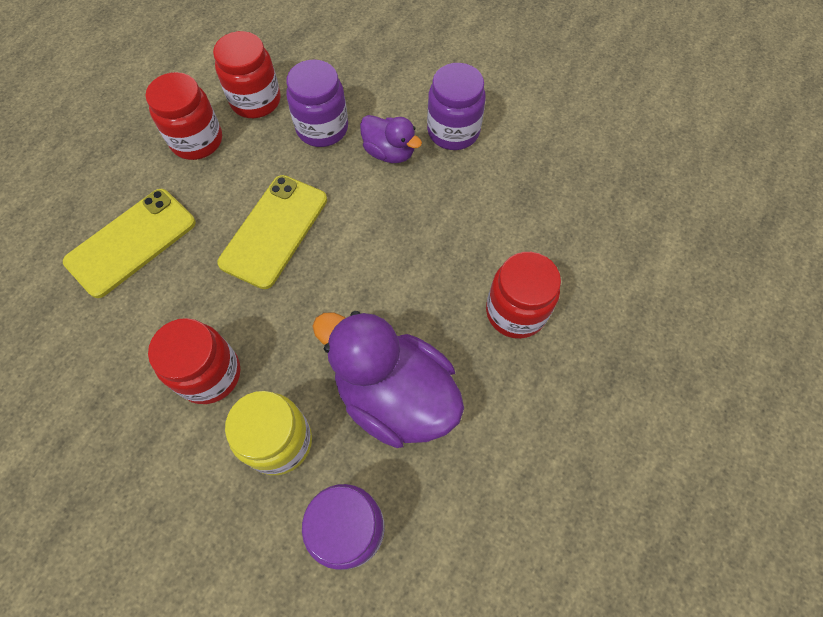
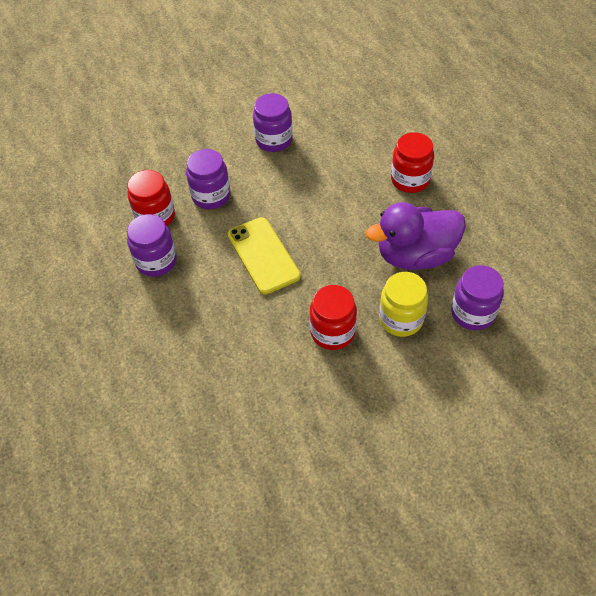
camera: 50 degrees left, 10 degrees down
(131, 242) = (203, 331): yellow phone -> none
(197, 141) = (156, 261): red jar -> purple jar
(389, 152) = (260, 175): purple duck -> none

